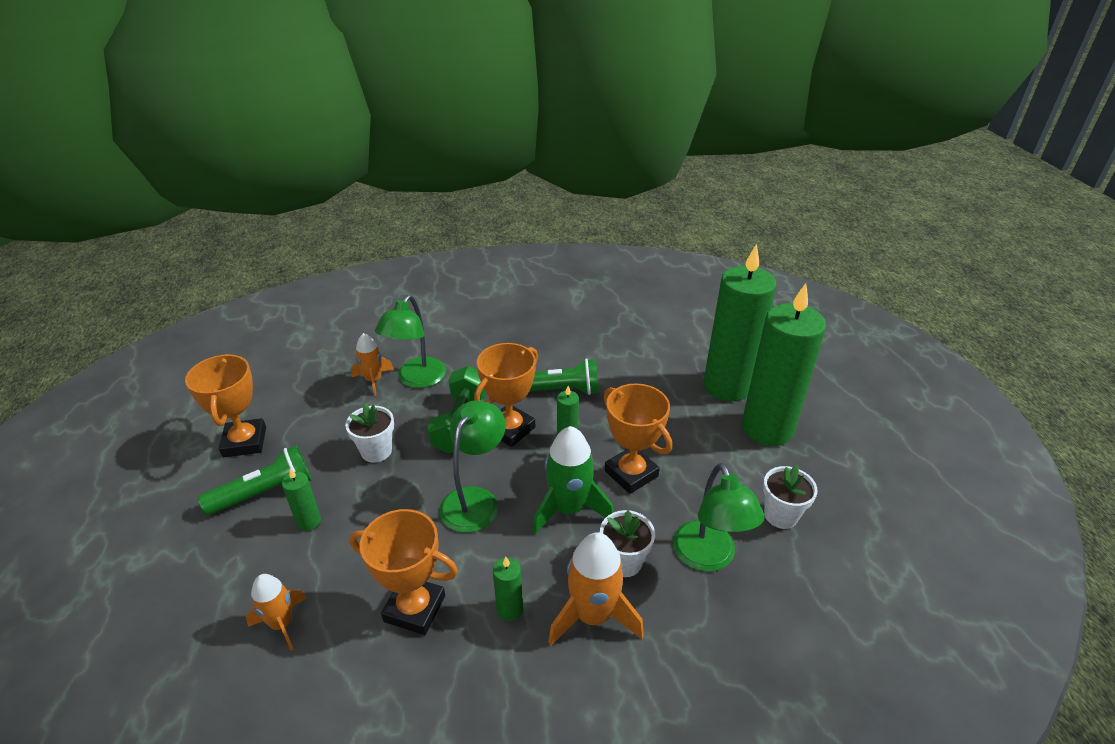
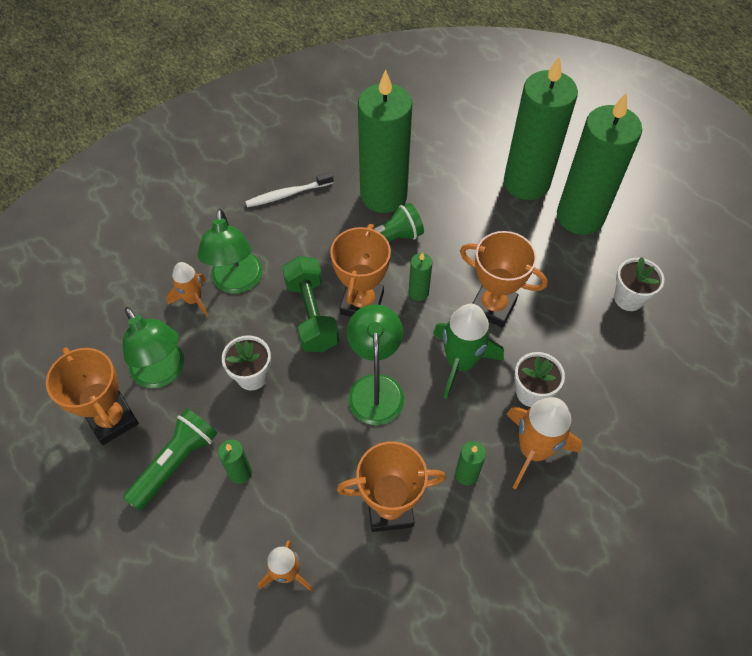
camera: 25 degrees left, 20 degrees up
(504, 332) = (287, 194): none -> white toothbrush
(585, 356) = (383, 195): none -> green candle
(708, 557) = (593, 361): green lamp -> green lamp (163, 373)

